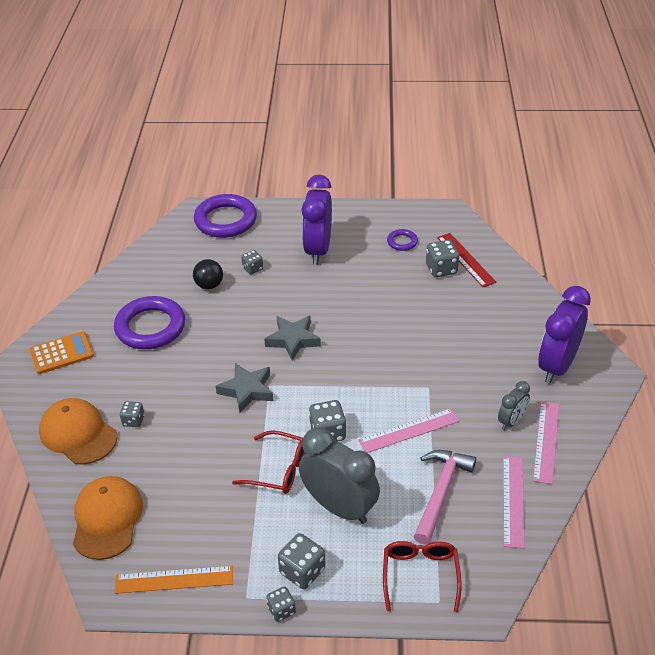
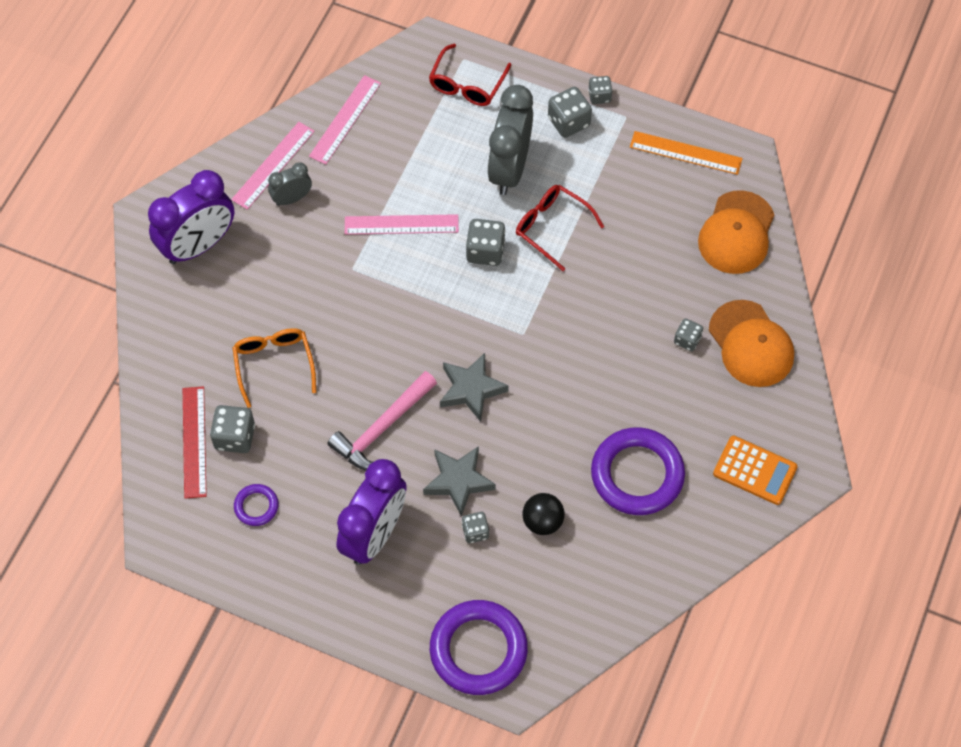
camera: 160 degrees left, 20 degrees up
(61, 353) = (754, 470): orange calculator -> orange calculator turned 150 degrees counterclockwise
(247, 390) = (550, 336): grey star -> grey star (458, 481)
(339, 507) = (509, 168): grey clock -> grey clock turned 45 degrees clockwise
(440, 492) = (407, 150): pink hammer -> pink hammer (382, 428)
(444, 313) = (274, 364): none -> orange glasses

